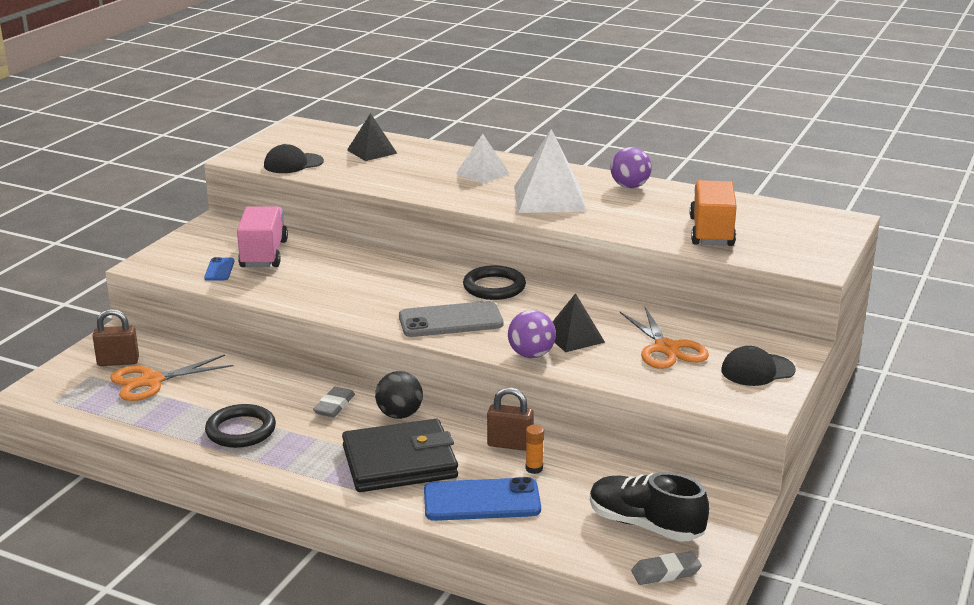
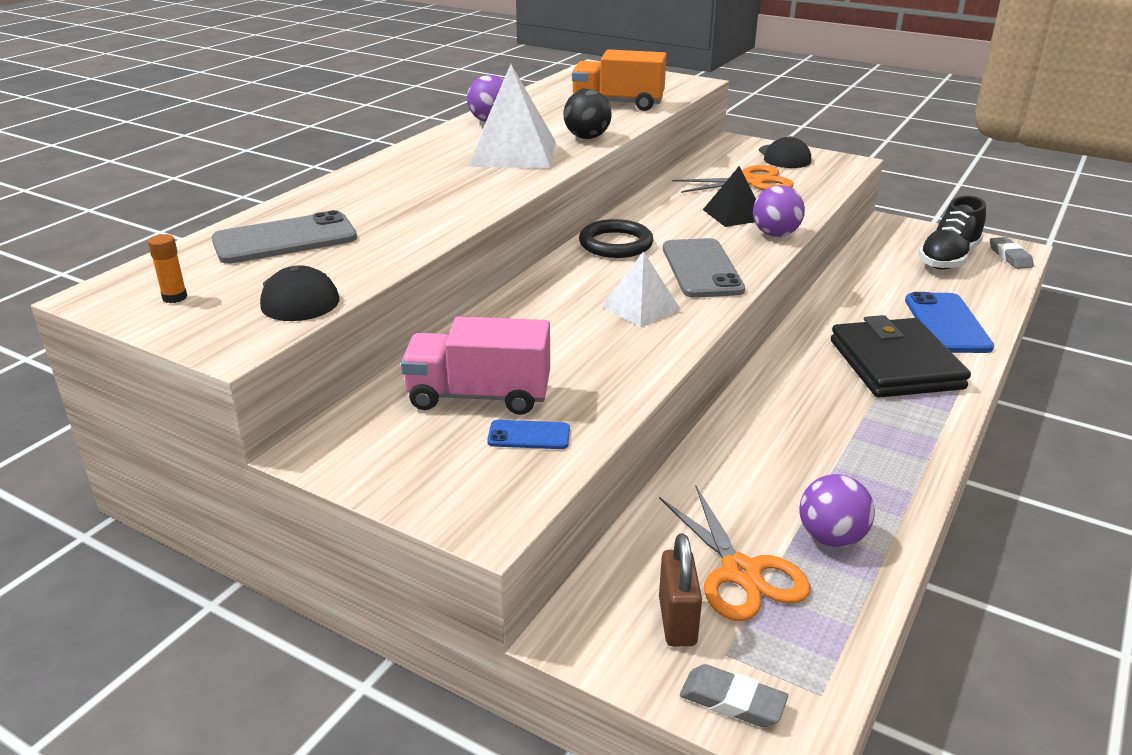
camera: 85 degrees left, 5 degrees up
(176, 413) = (831, 537): none -> purple ball
(241, 430) = (862, 475): black ring -> none
(334, 406) = (786, 405): grey eraser -> grey eraser (732, 701)
(371, 151) = (285, 239): black pyramid -> grey phone
(399, 415) = (797, 363): black ball -> black ball (587, 137)
(482, 173) = (416, 179): white pyramid -> white pyramid (641, 307)
(510, 444) = (841, 305): brown padlock -> none
(534, 468) = (880, 297): orange glue stick -> orange glue stick (175, 297)

